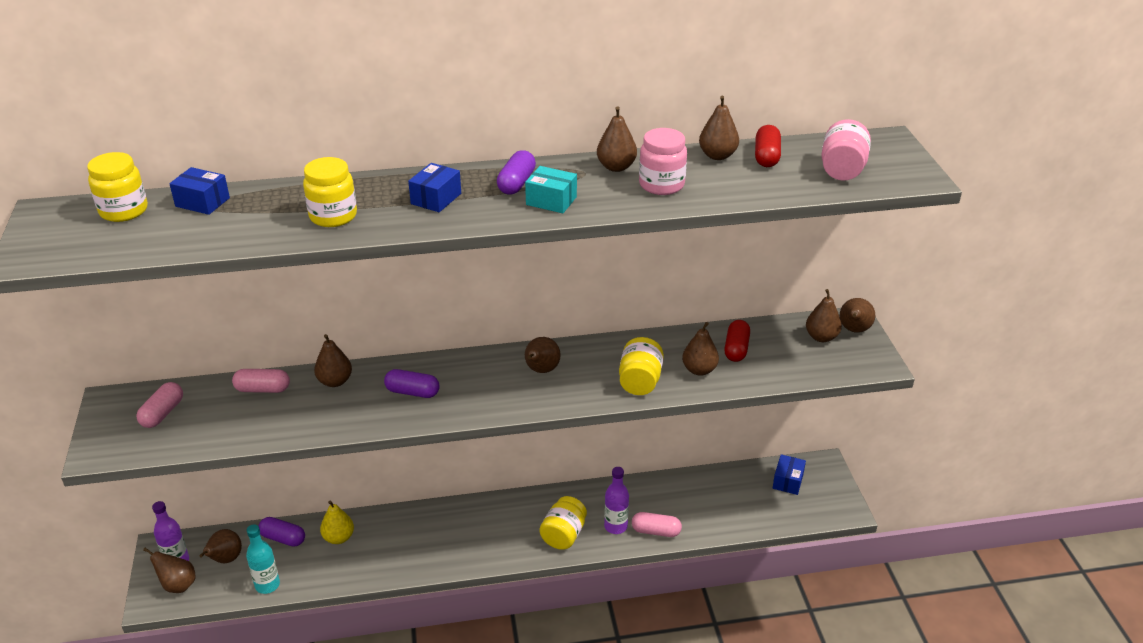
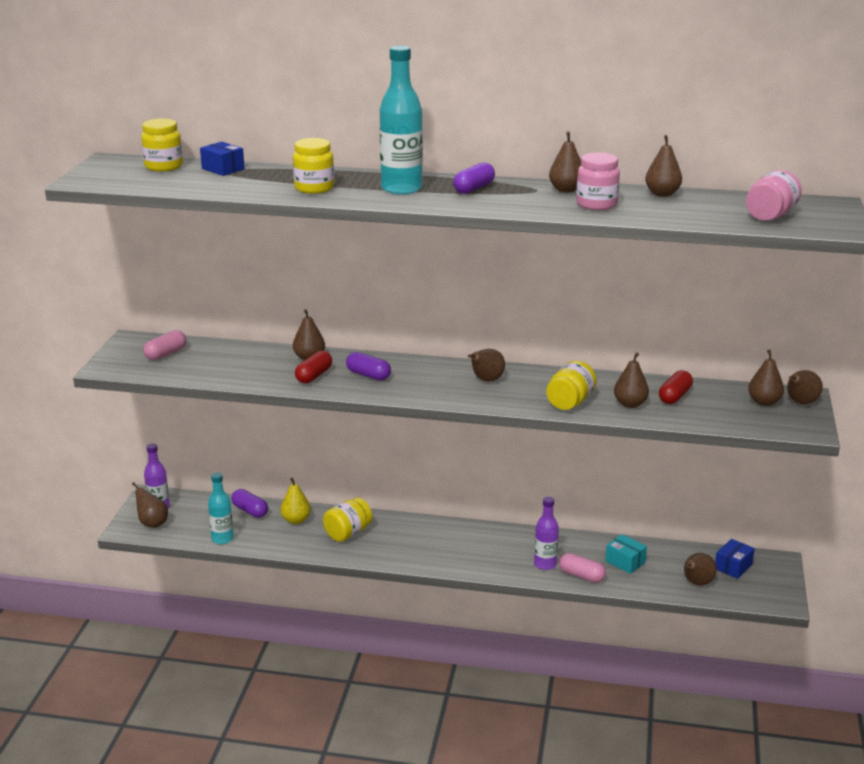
camera: 20 degrees right, 10 degrees down
(225, 559) = (197, 515): brown pear -> brown pear (696, 583)
(263, 389) = (249, 353): pink capsule -> none
(436, 198) = (401, 189): blue box -> turquoise bottle
(551, 201) = (494, 201): turquoise box -> turquoise box (625, 562)
(563, 535) = (493, 560): yellow jar -> yellow jar (348, 533)
(766, 156) = (707, 200): red capsule -> red capsule (314, 376)

